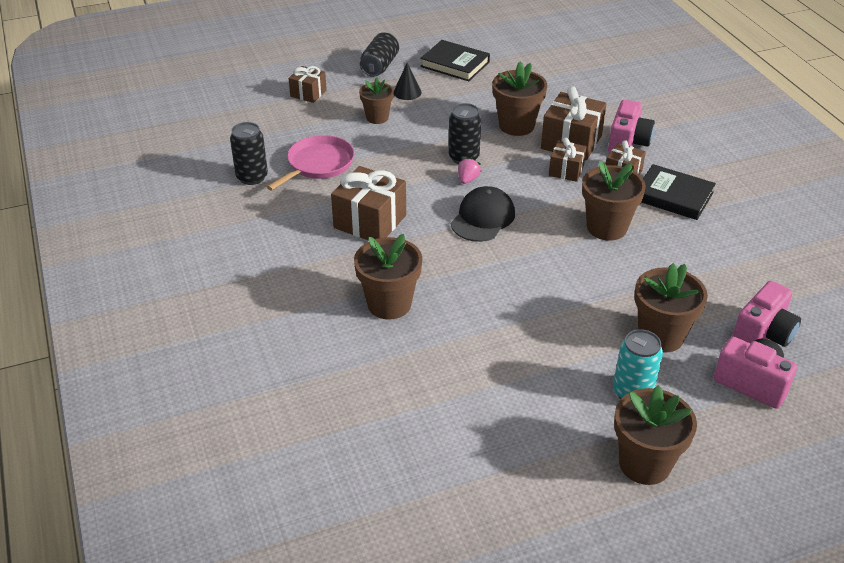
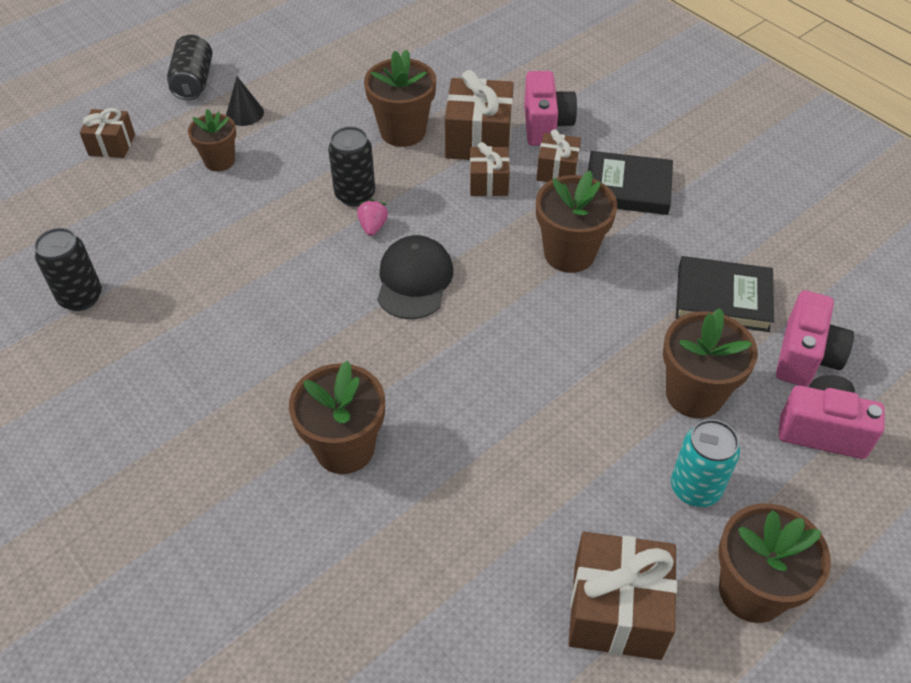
camera: 20 degrees left, 10 degrees up
(318, 164) = (167, 253): pink pan -> none
(370, 221) = (270, 325): brown gift -> brown gift (617, 610)
(455, 64) = (290, 58): black book -> black book (722, 298)

